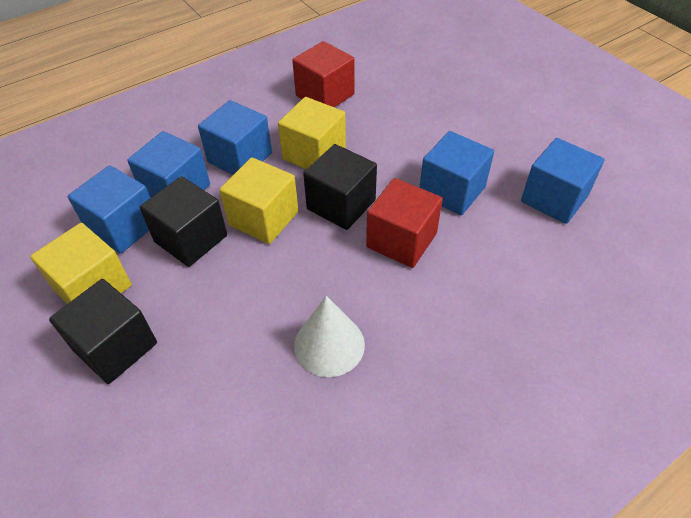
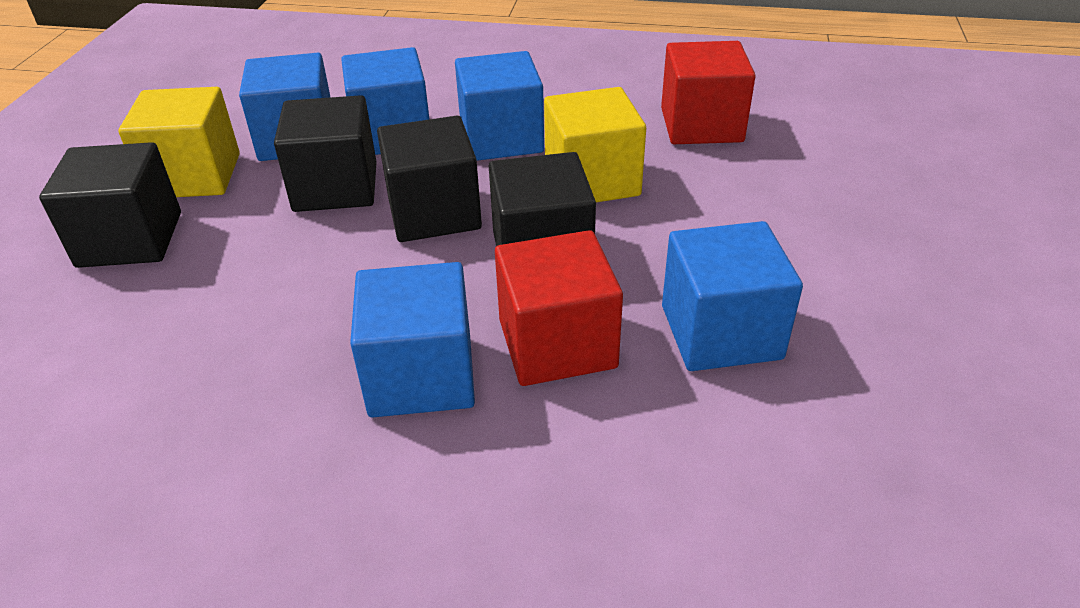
camera: 45 degrees right, 10 degrees down
(263, 218) = (434, 213): yellow cube -> black cube
(329, 345) = (297, 394): white cone -> none
(554, 198) = (891, 455): blue cube -> blue cube (421, 375)

